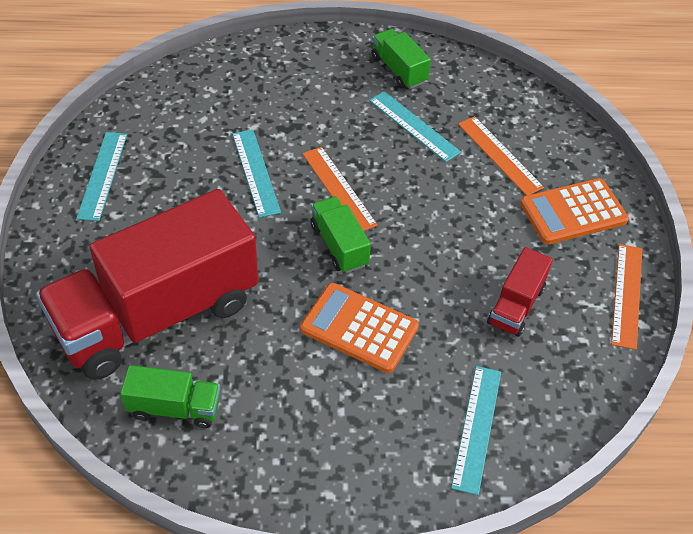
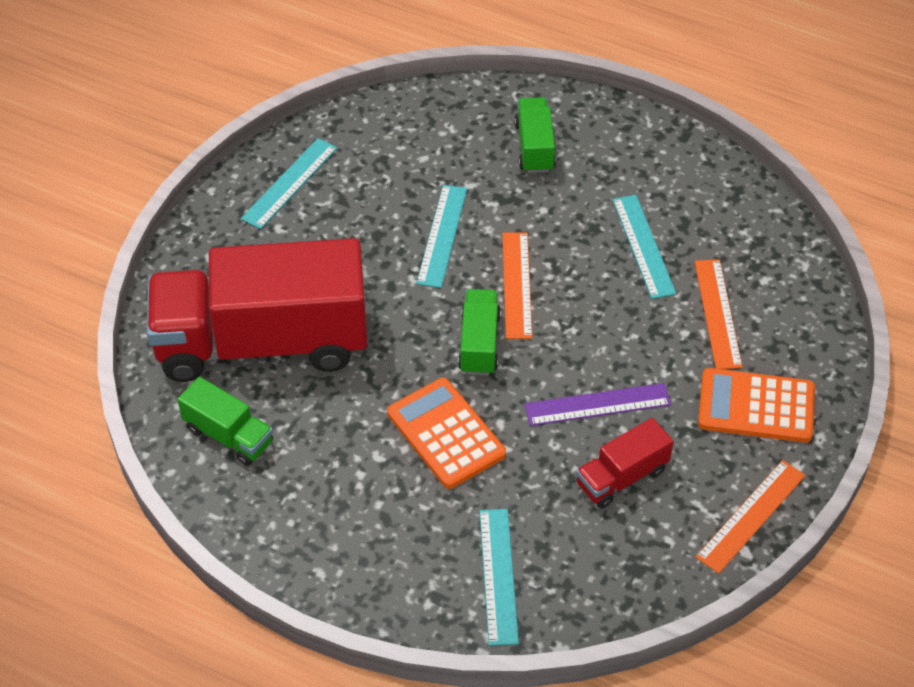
camera: 30 degrees right, 0 degrees up
(398, 70) = (669, 176): green truck -> green truck (534, 147)
(460, 257) = (597, 404): none -> purple ruler
(477, 428) = (498, 576): turquoise ruler -> turquoise ruler turned 45 degrees counterclockwise

